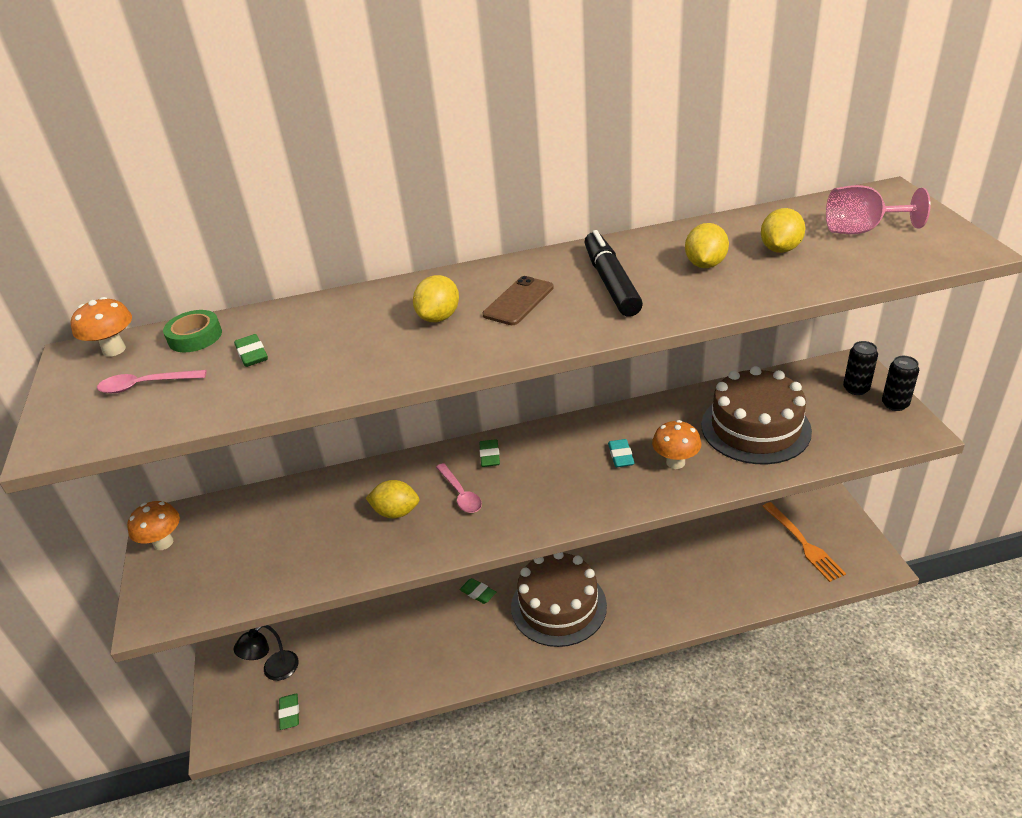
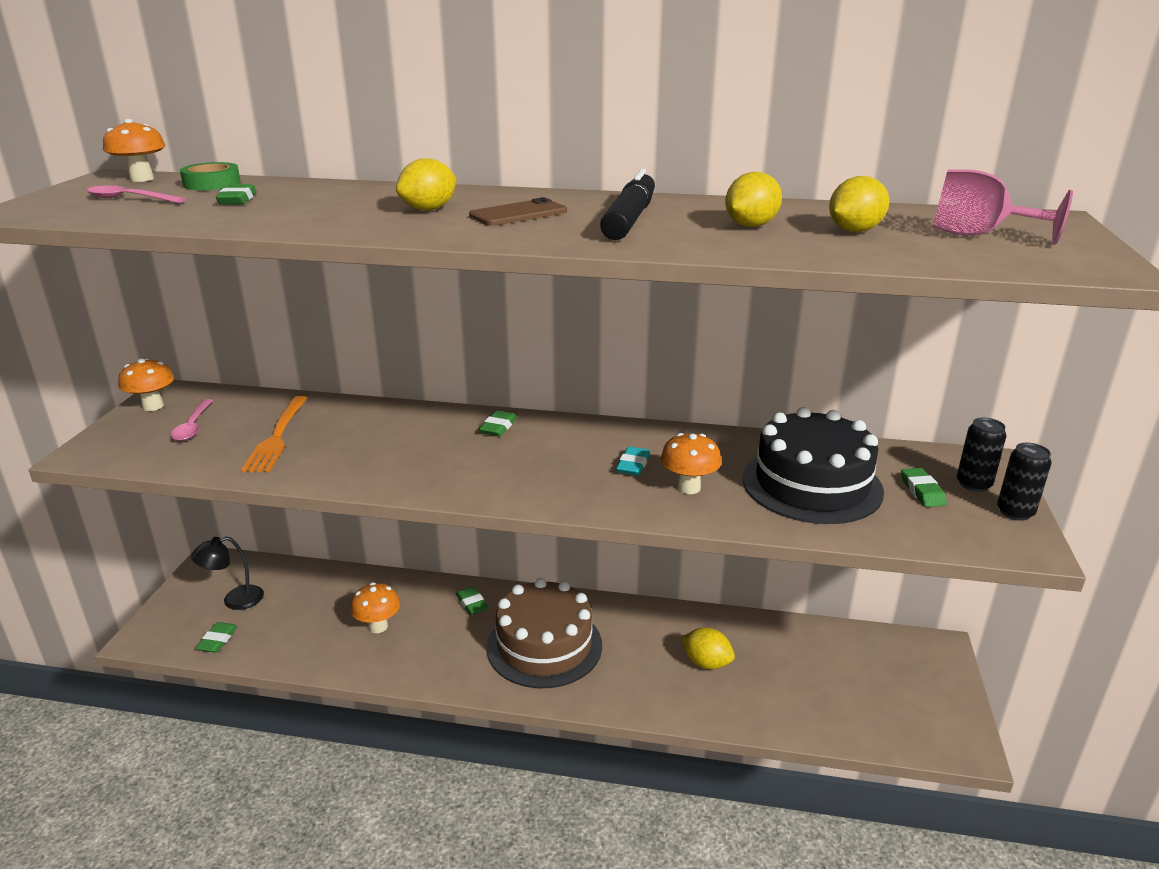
camera: 20 degrees right, 10 degrees down
(396, 512) = (366, 444): yellow lemon -> yellow lemon (706, 663)
(417, 644) = (378, 626): none -> orange mushroom
(460, 494) = (440, 448): pink spoon -> pink spoon (193, 426)
(755, 428) = (812, 484): brown cake -> black cake
(804, 544) = (877, 688): orange fork -> orange fork (277, 437)
(828, 407) = (922, 491): none -> green eraser

